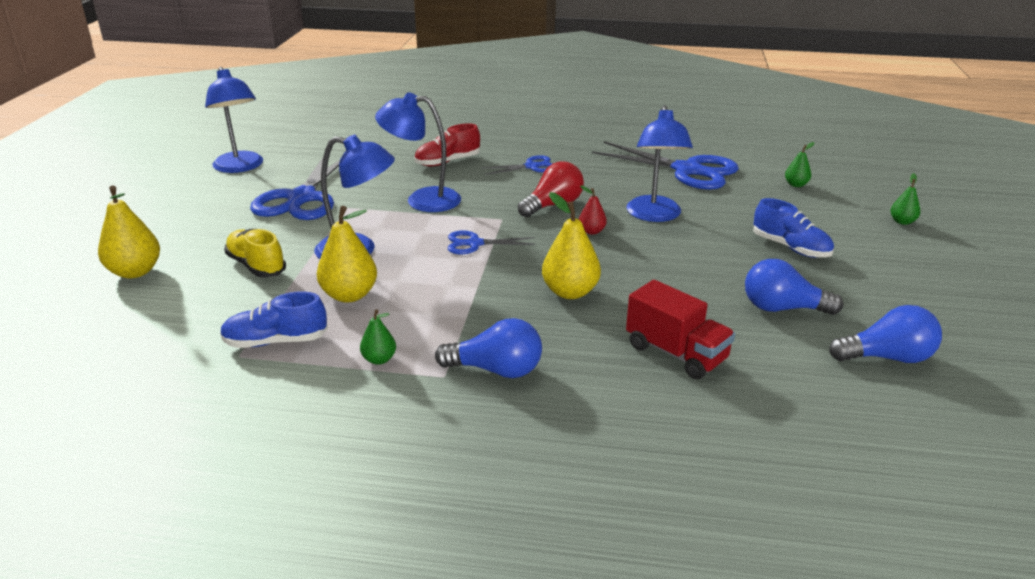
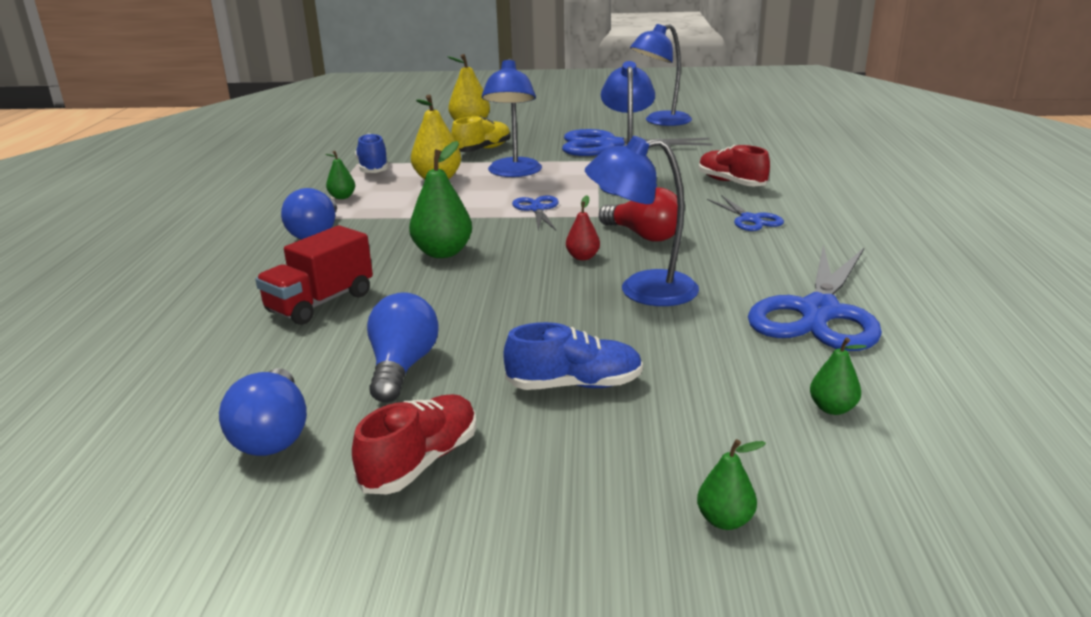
camera: 85 degrees right, 5 degrees down
(570, 292) = (442, 253): yellow pear -> green pear
(790, 248) = (574, 385): blue shoe -> blue shoe turned 135 degrees counterclockwise
(893, 299) = (421, 462): none -> red shoe

